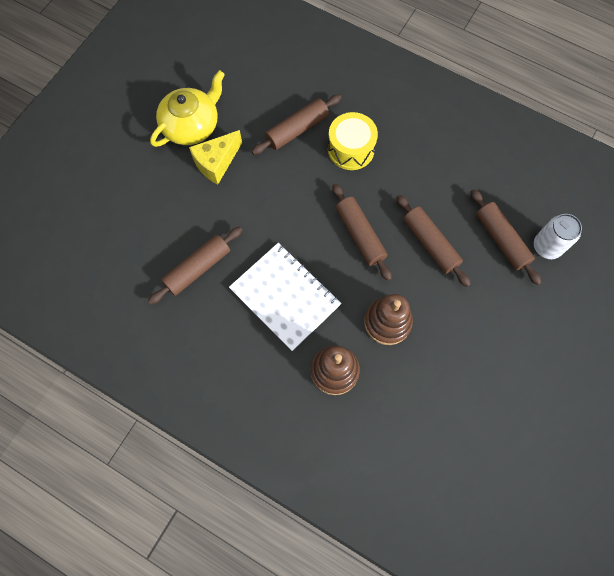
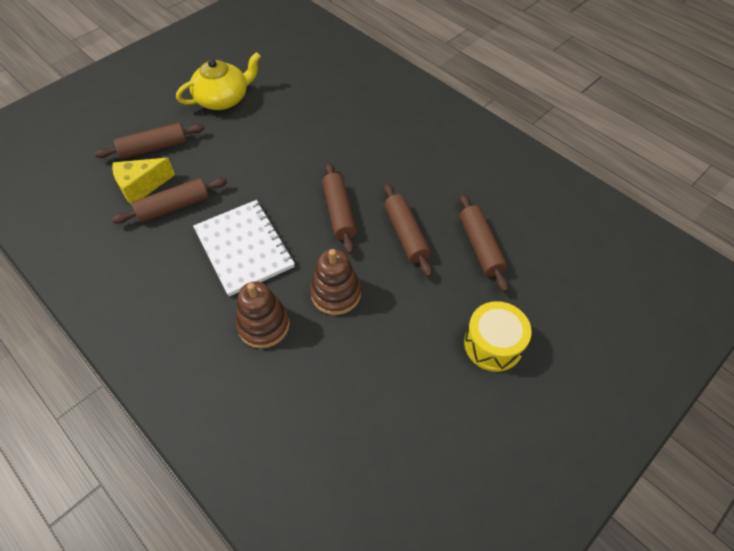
camera: 15 degrees right, 15 degrees down
(216, 163) = (231, 130): yellow cheese -> yellow cheese (141, 187)
(297, 129) = (315, 119): brown rolling pin -> brown rolling pin (154, 148)
(351, 149) = (358, 143): yellow drum -> yellow drum (493, 344)
(547, 246) = (527, 263): white can -> none

